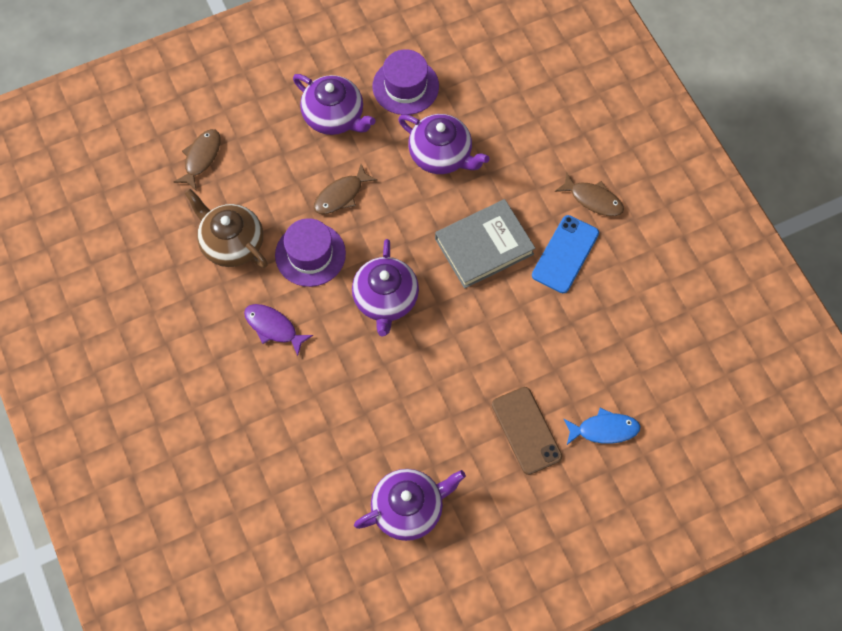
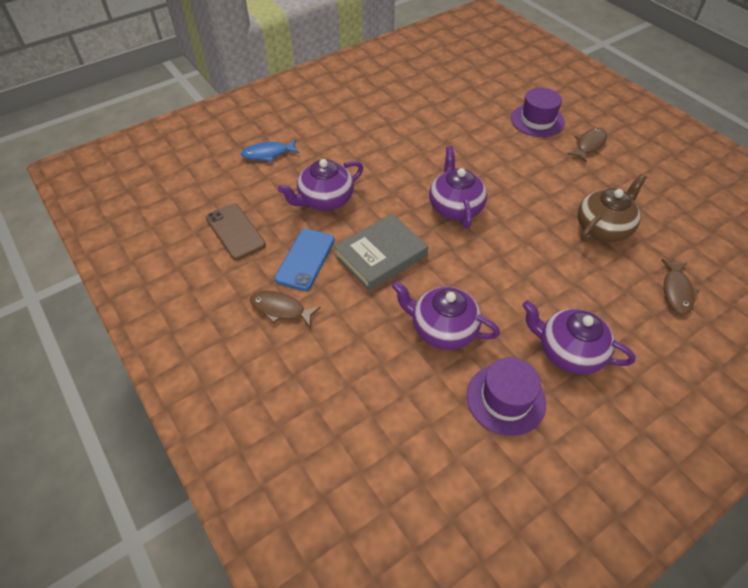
camera: 170 degrees right, 15 degrees down
(231, 243) = (603, 228): brown teapot -> brown teapot turned 75 degrees counterclockwise
(273, 327) = (536, 179): purple fish -> none
(310, 254) = (532, 229): purple hat -> purple hat (537, 120)
(341, 195) = (527, 278): brown fish -> brown fish (589, 145)
(409, 509) = (399, 103): purple teapot -> purple teapot (325, 200)
(526, 430) = (326, 147): brown phone -> brown phone (235, 231)

